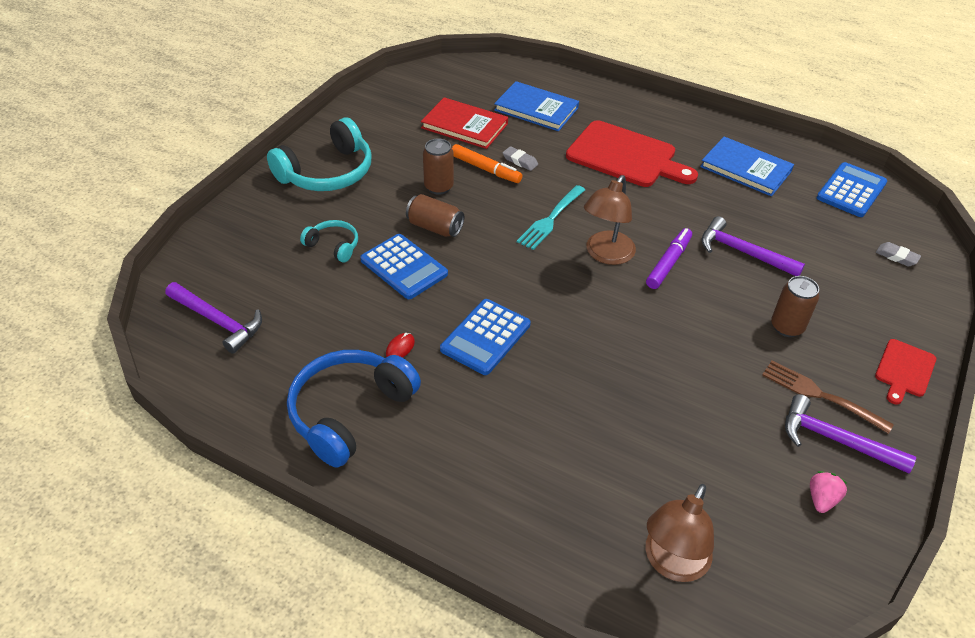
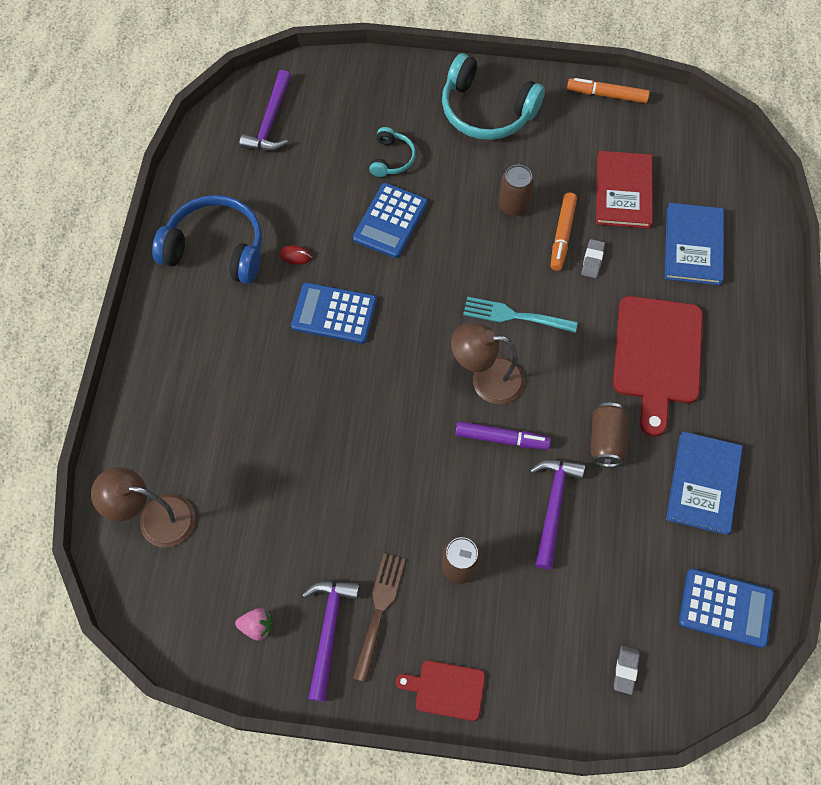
camera: 70 degrees right, 20 degrees up
(364, 105) = (607, 95): none -> orange marker
(435, 227) = (454, 224): brown can -> brown can (606, 440)

